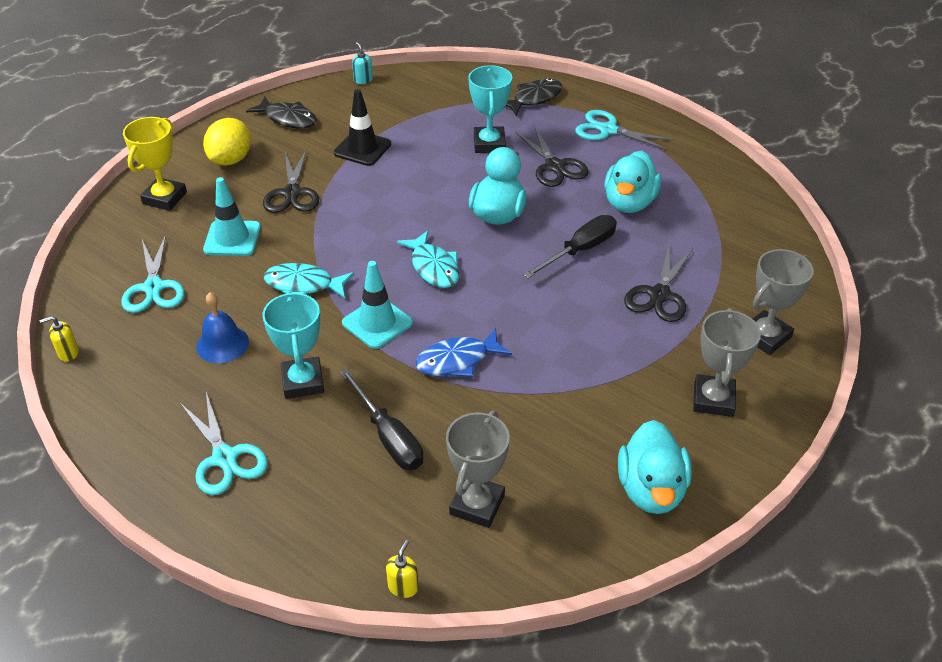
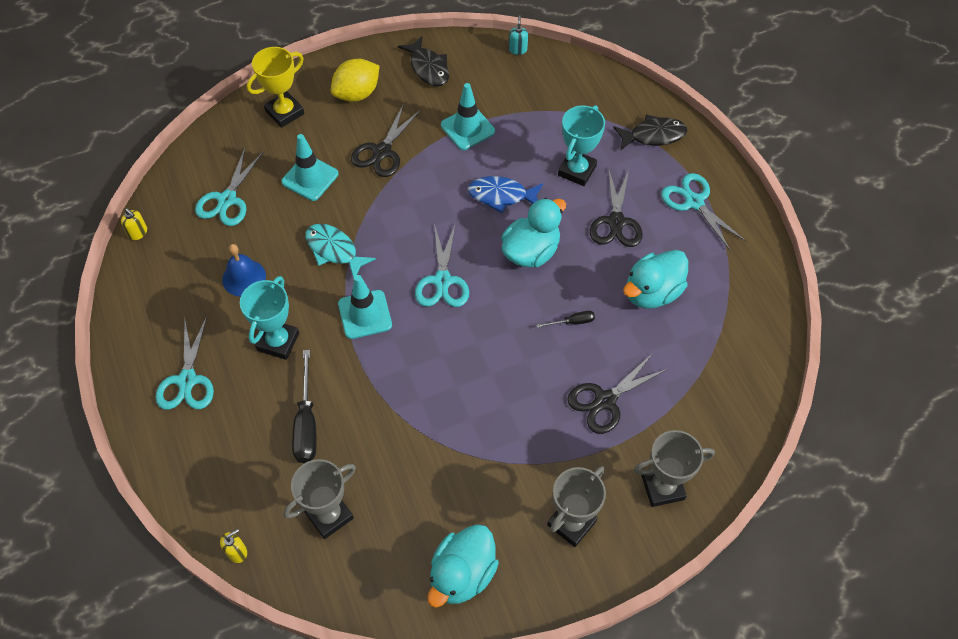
camera: 30 degrees right, 15 degrees up
(68, 353) = (138, 233): yellow soap dispenser -> yellow soap dispenser turned 150 degrees counterclockwise
(362, 148) = (467, 128): black traffic cone -> turquoise traffic cone
(433, 267) = (442, 281): turquoise fish -> turquoise scissors
(457, 360) = (401, 381): blue fish -> blue fish (501, 196)
(580, 250) = (572, 322): black screwdriver -> black screwdriver, size x0.51

